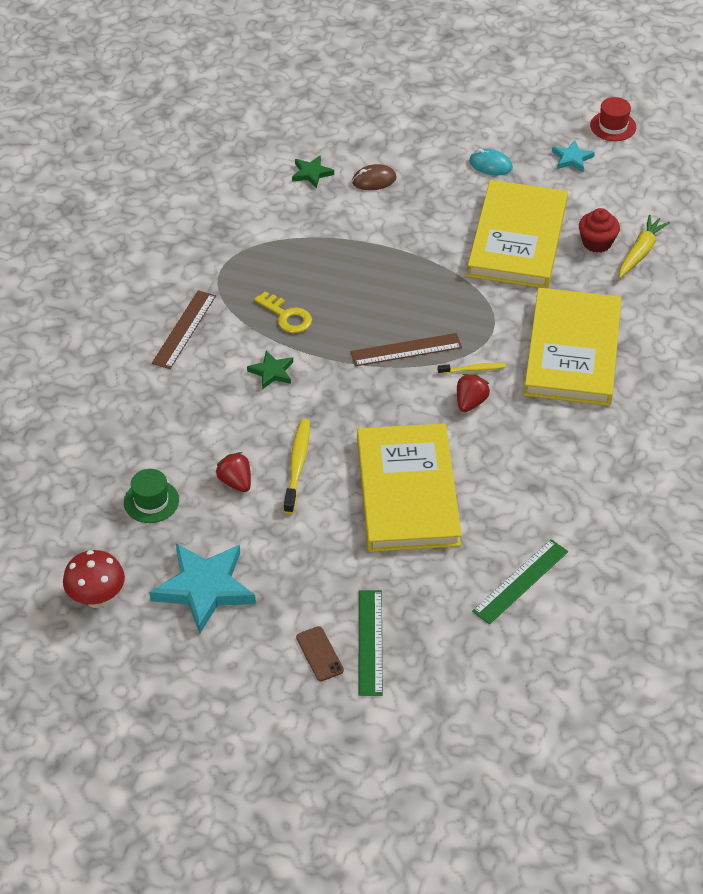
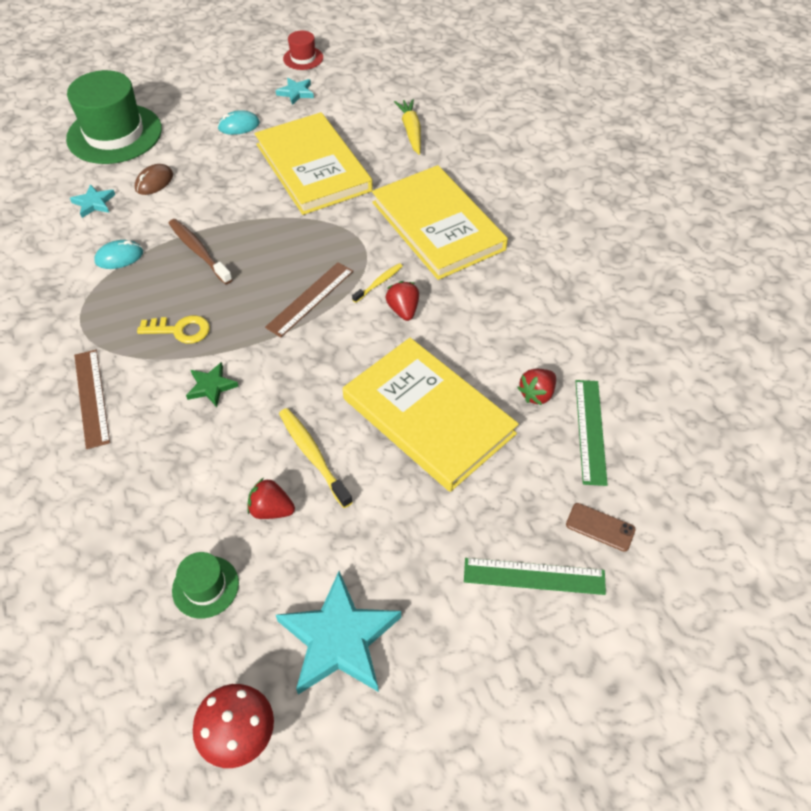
camera: 40 degrees left, 5 degrees up
(292, 231) = (119, 257): none -> turquoise mouse
(311, 173) = (94, 203): green star -> turquoise star
(319, 654) = (504, 623): brown phone -> brown phone (600, 527)
(356, 260) = (198, 251): none -> brown toothbrush
(370, 642) = (534, 576): green ruler -> green ruler turned 45 degrees counterclockwise
(380, 118) = (114, 134): none -> green hat
(508, 529) = (537, 394): none -> red strawberry
(597, 242) = (374, 140): red cupcake -> none

